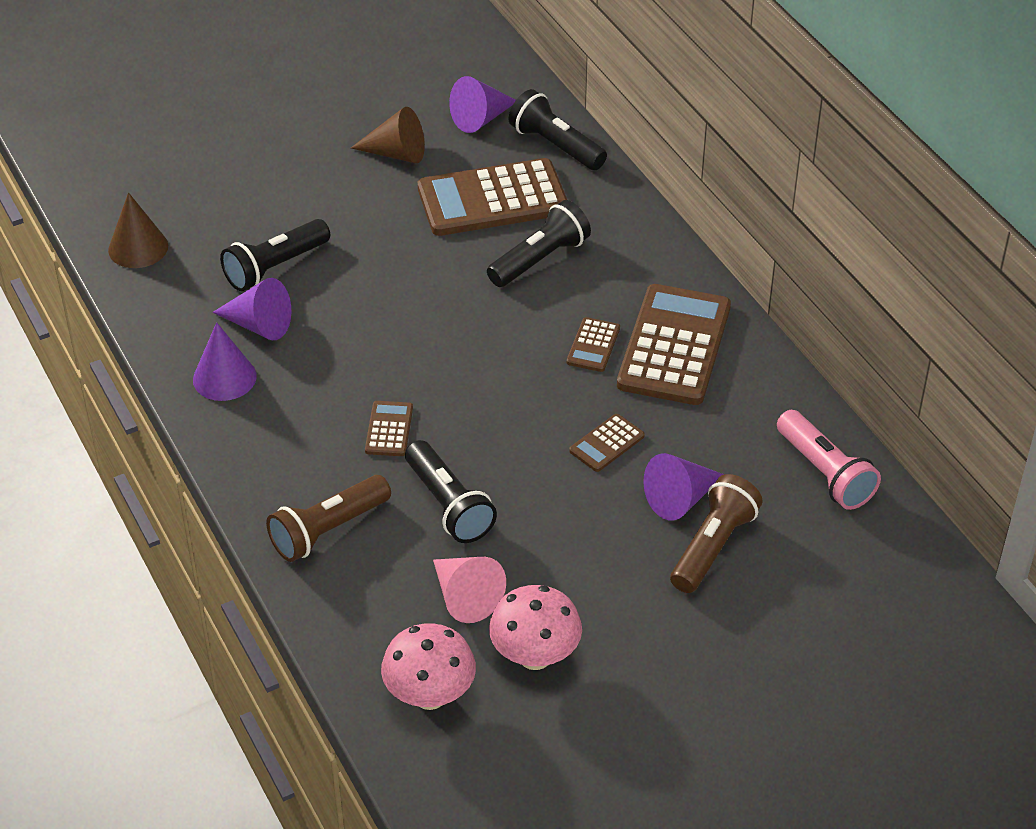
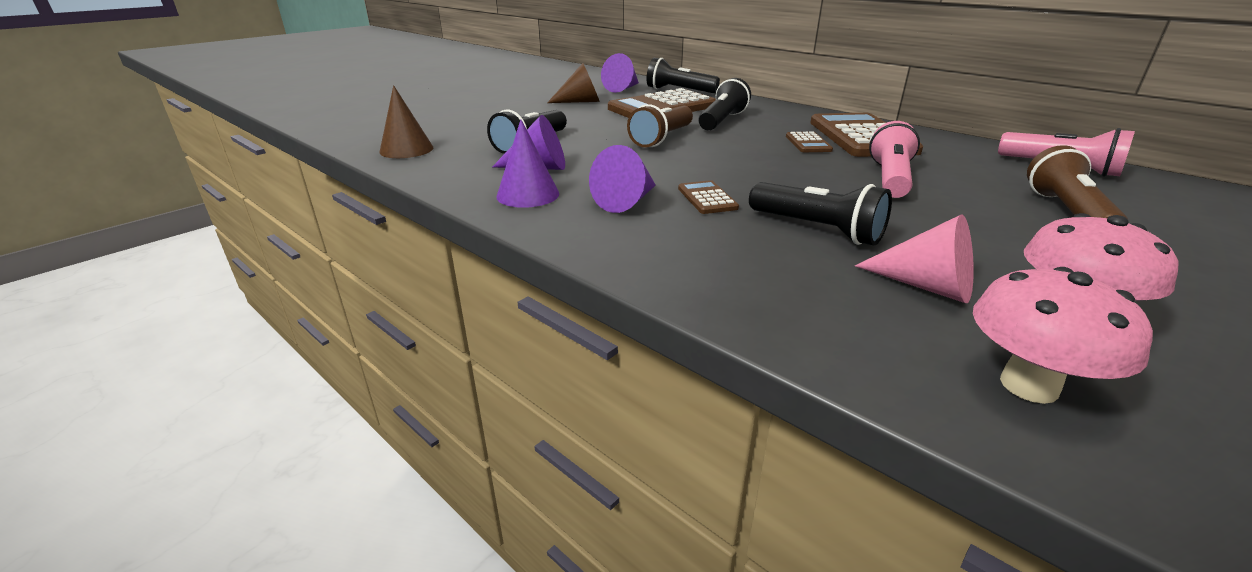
camera: 20 degrees left, 15 degrees down
(328, 530) = (723, 266): brown flashlight -> brown flashlight (662, 138)
(607, 443) = (890, 178): brown calculator -> pink flashlight
(680, 499) = (993, 194): purple cone -> purple cone (627, 201)

